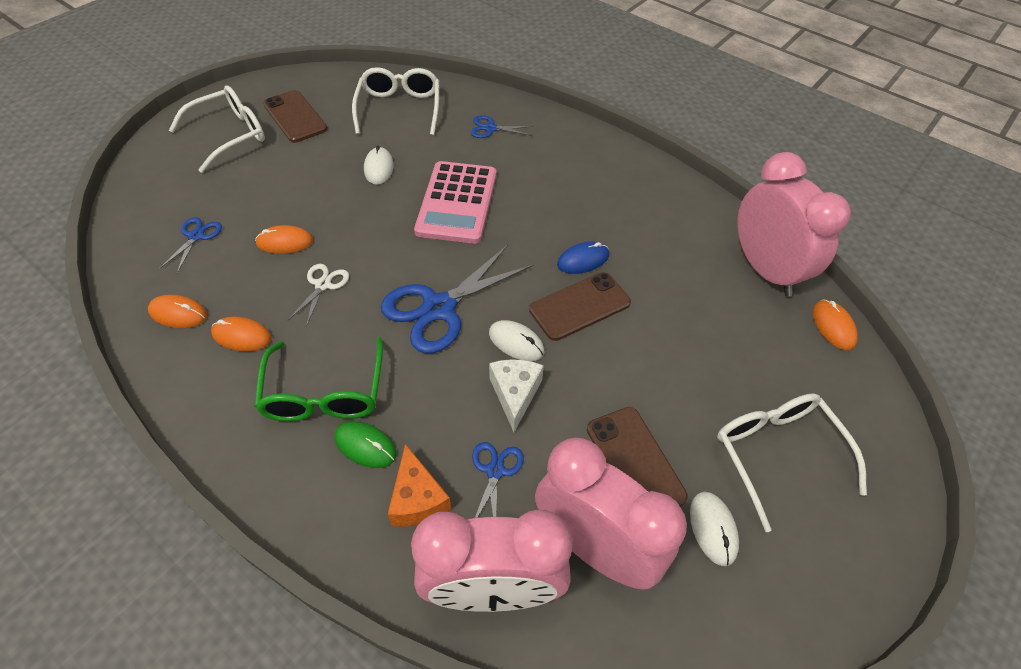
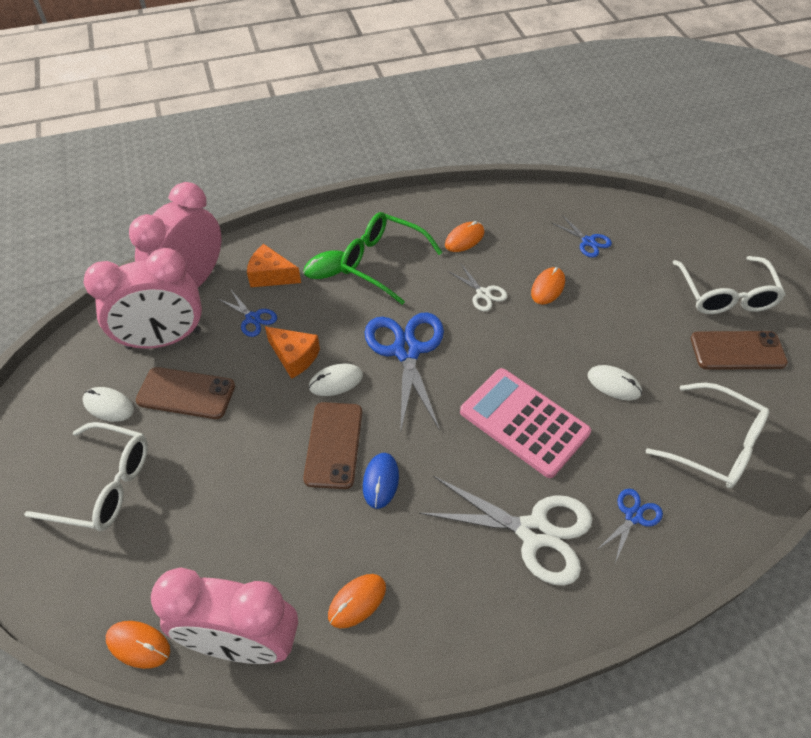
camera: 125 degrees right, 0 degrees up
(178, 313) = (509, 215): orange mouse -> orange mouse (357, 601)
(515, 394) = (294, 357): white cheese -> orange cheese
(545, 166) = (534, 532): none -> white scissors

